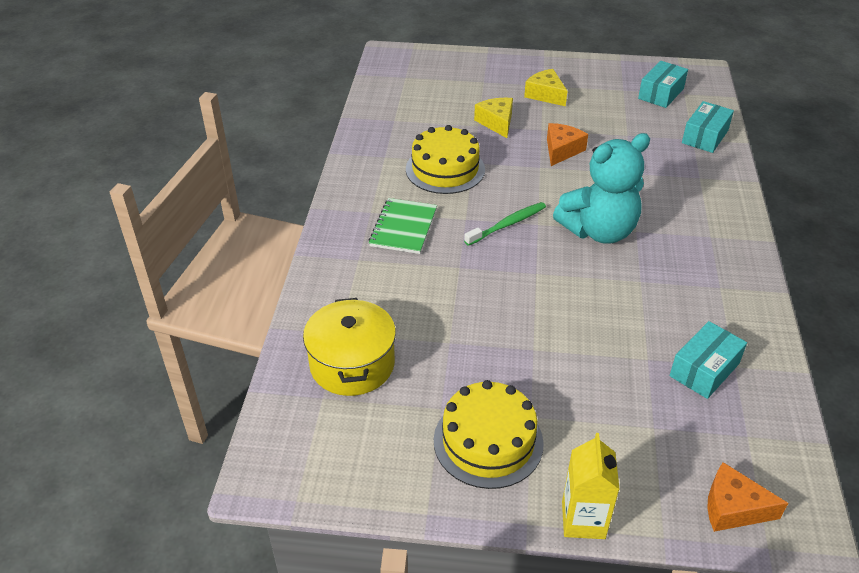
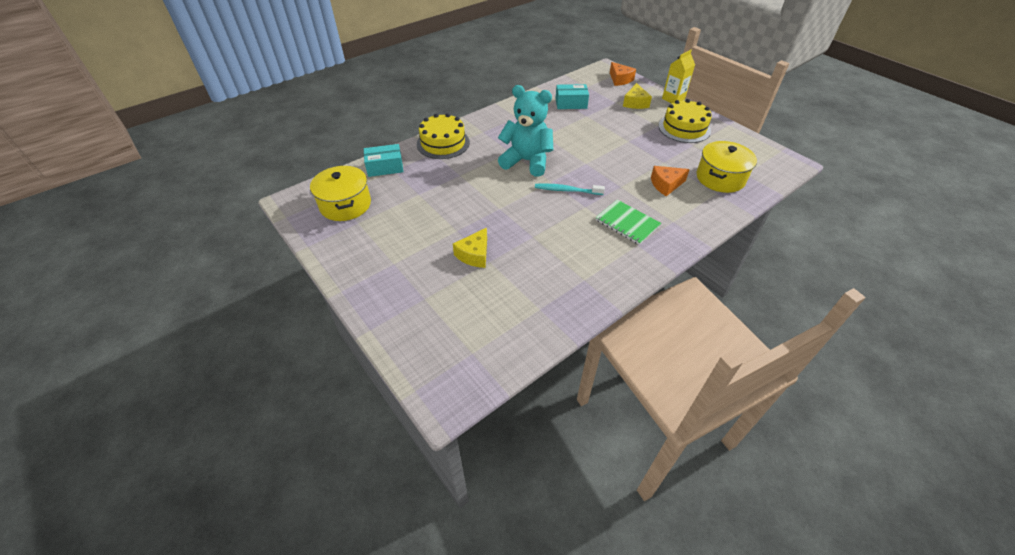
camera: 135 degrees left, 5 degrees up
(403, 227) = (627, 223): green notebook -> green notebook turned 75 degrees clockwise
(445, 169) = (556, 243): yellow cake -> yellow cake (443, 143)
(507, 224) = (567, 190): green toothbrush -> turquoise toothbrush
(545, 95) = (407, 254): yellow cheese -> yellow cheese (635, 103)
(562, 150) = (470, 209): orange cheese -> orange cheese (666, 185)
(661, 93) = (345, 205): turquoise box -> yellow pot

